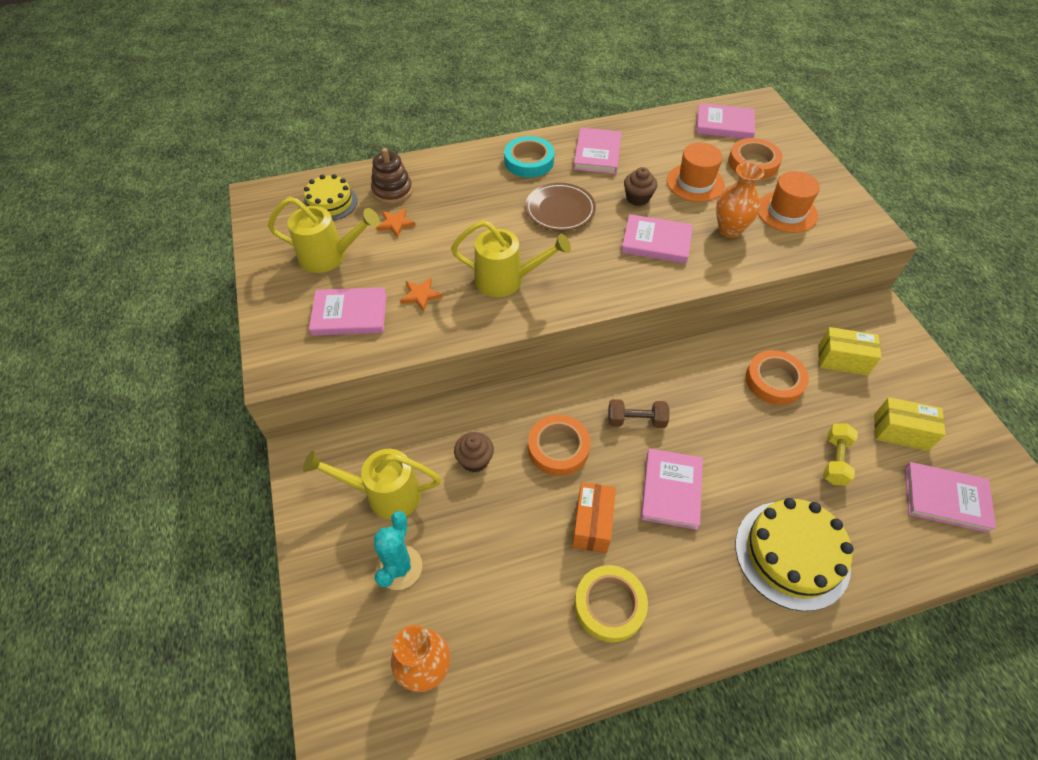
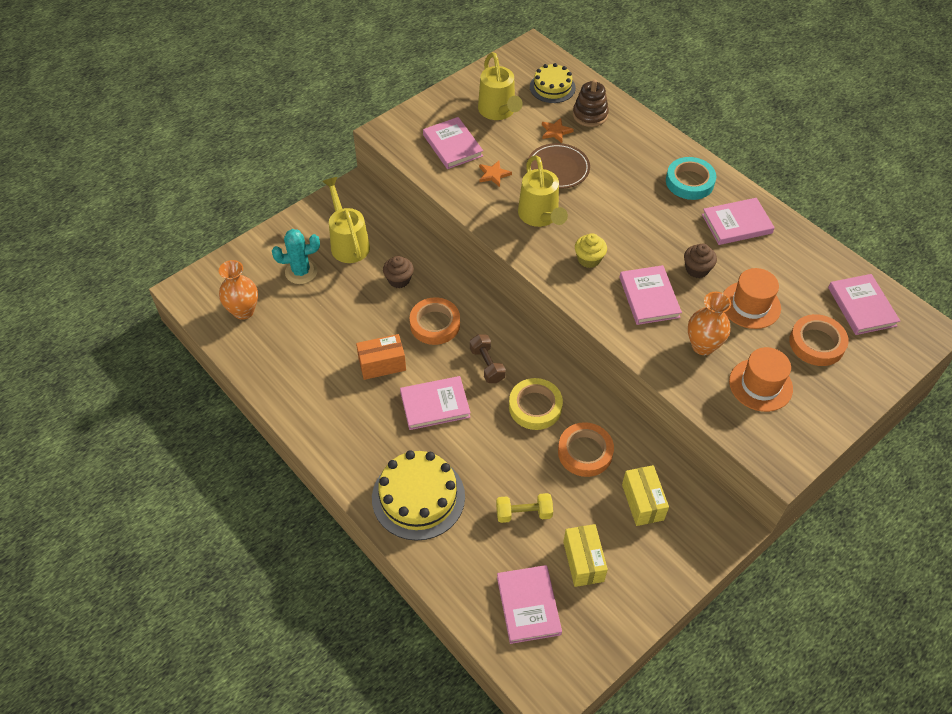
camera: 65 degrees right, 0 degrees up
(560, 210) = (642, 222): brown plate -> brown plate (558, 169)
(586, 265) = (589, 259): none -> yellow cupcake
(609, 605) = (326, 393): yellow tape -> yellow tape (535, 407)

